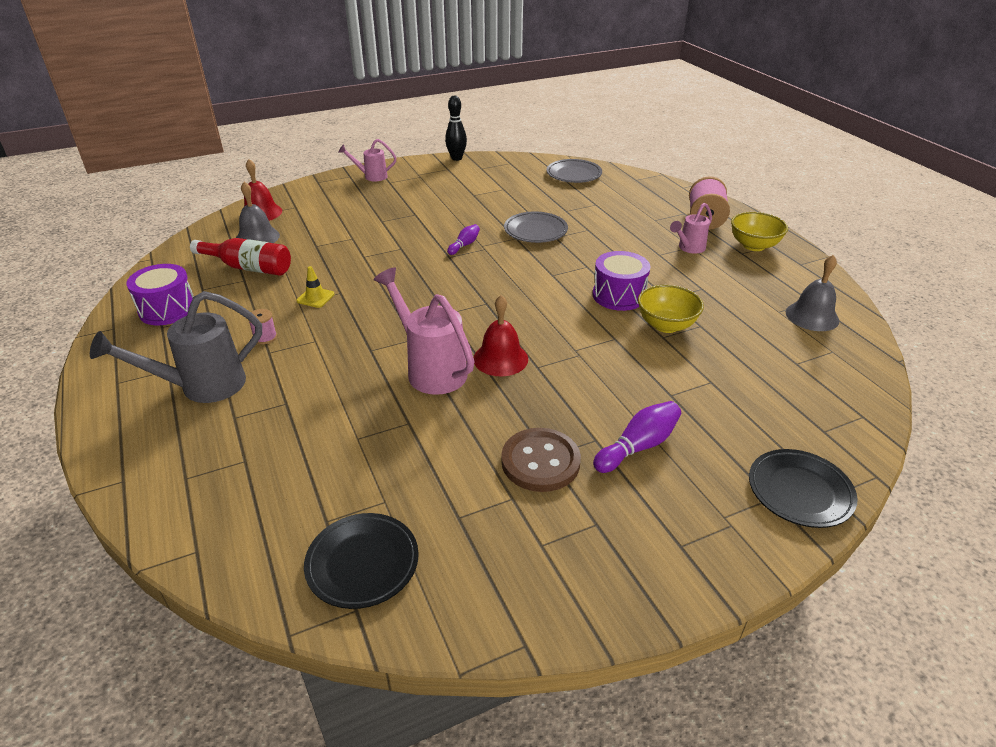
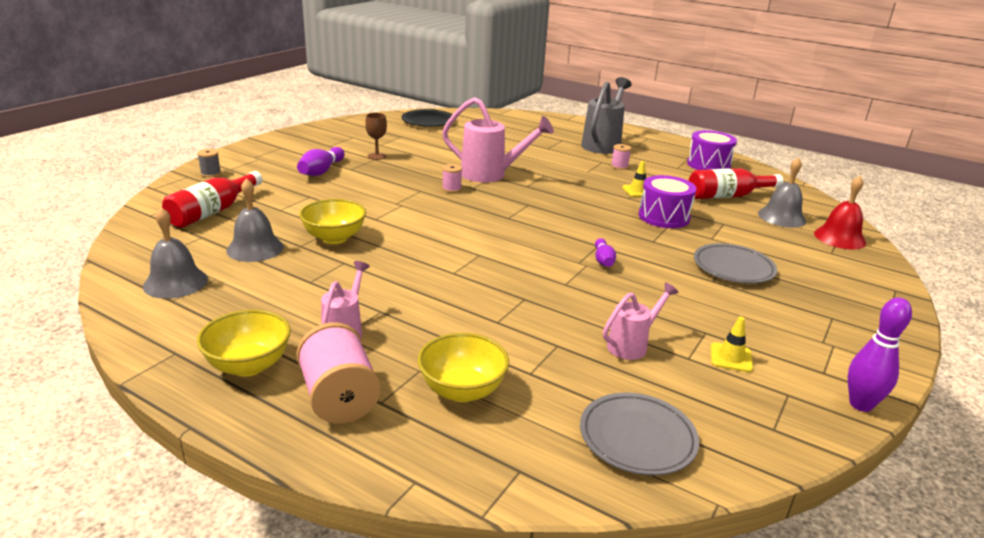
camera: 145 degrees right, 10 degrees down
(371, 176) = (869, 319): pink watering can -> pink watering can (632, 345)
(456, 158) = (860, 404): black bowling pin -> purple bowling pin
(481, 183) = (731, 357): none -> yellow traffic cone
(500, 358) = (451, 189): red bell -> pink spool
(535, 231) = (556, 299): grey plate -> grey plate (733, 268)
(540, 462) = (377, 156): brown button -> brown goblet
(618, 295) = (396, 252): purple drum -> purple drum (664, 217)
(638, 207) = (462, 390): none -> yellow bowl
(743, 333) = (255, 248): none -> grey bell
(789, 400) = (213, 211): none -> red bottle
(799, 491) = (211, 173): black plate -> grey spool

